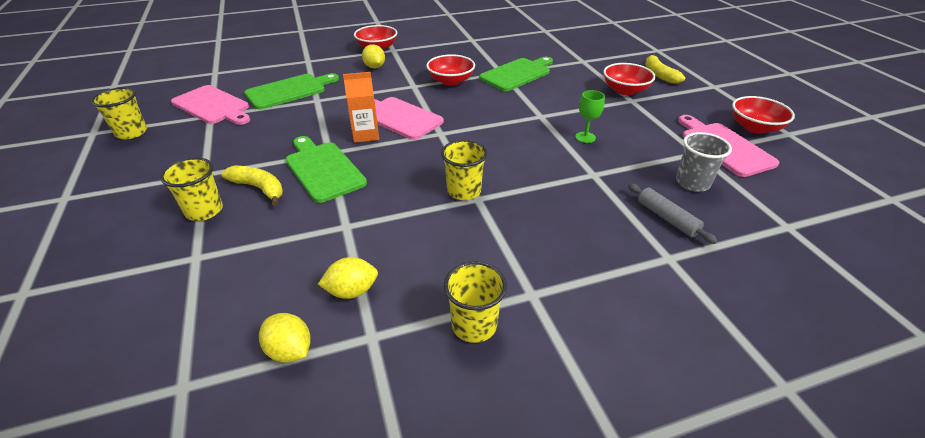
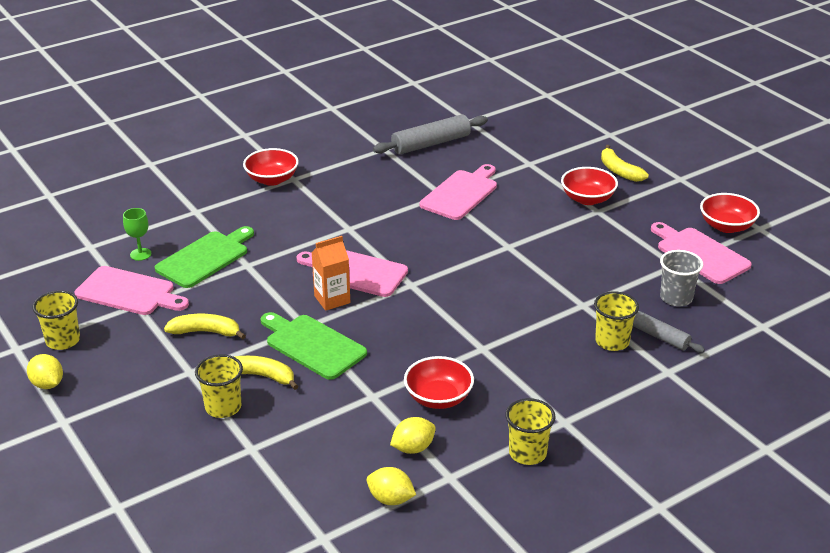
camera: 15 degrees left, 5 degrees down
(244, 144) = (206, 332): none -> yellow banana
(374, 67) = (286, 208): yellow lemon -> yellow lemon (47, 384)
(451, 81) = (389, 215): red bowl -> red bowl (438, 398)
(464, 191) = (466, 343): yellow cup -> yellow cup (612, 341)
(509, 41) = (431, 144): none -> grey rolling pin
(517, 74) = (461, 193): green cutting board -> pink cutting board
(585, 137) = (563, 265): green goblet -> green goblet (140, 254)

